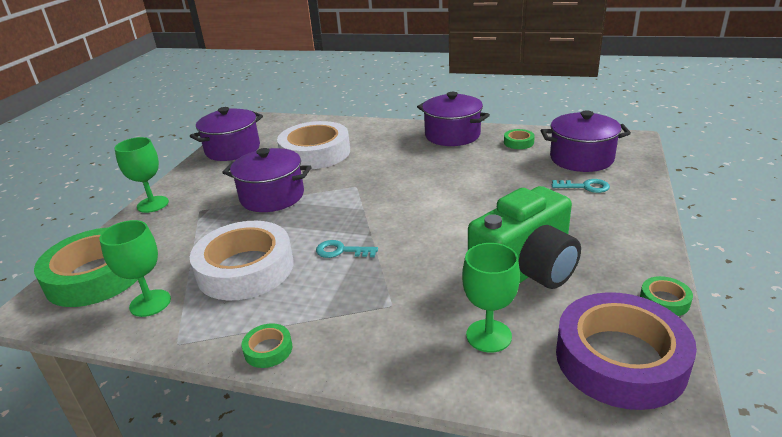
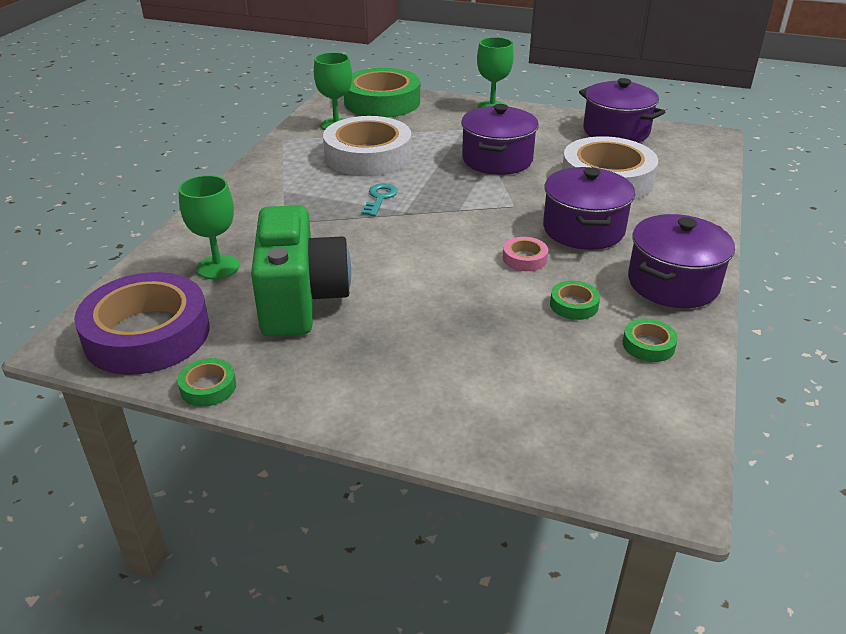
camera: 90 degrees right, 5 degrees up
(268, 349) = (257, 172): green tape -> green tape (574, 305)
(434, 179) = (524, 258): none -> pink tape
(525, 272) = (301, 300): green camera -> green camera turned 150 degrees counterclockwise
(581, 158) = (584, 403): purple pot -> purple pot (583, 229)
(585, 187) = (485, 385): turquoise key -> none

